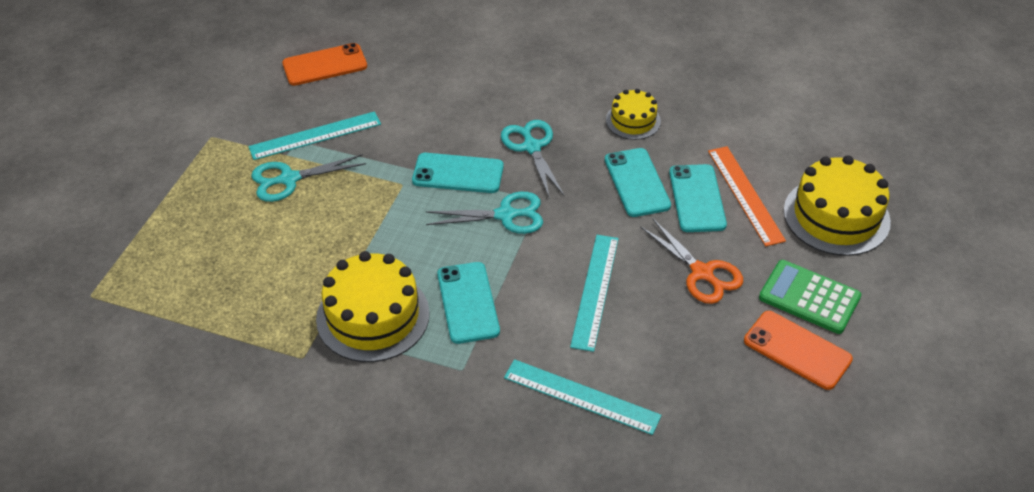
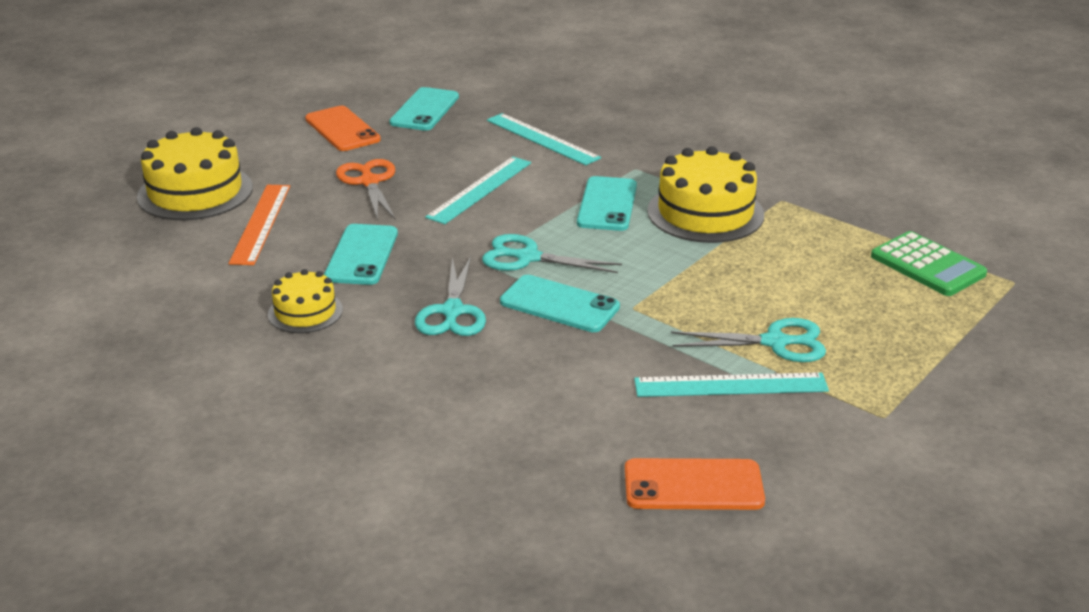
camera: 160 degrees left, 15 degrees down
(697, 198) = (313, 230): turquoise phone -> turquoise phone (424, 110)
(809, 297) = (294, 152): green calculator -> green calculator (927, 265)

